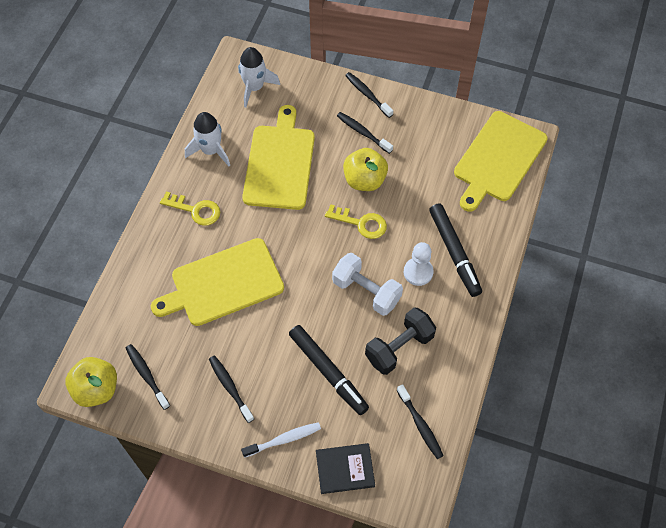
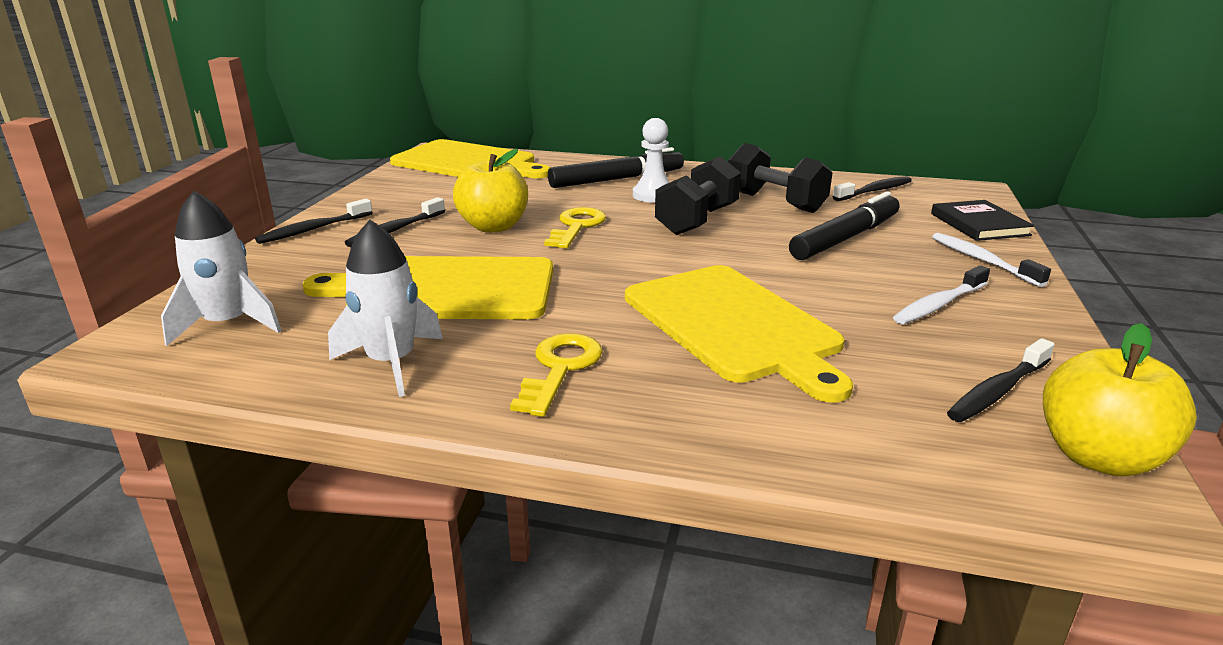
camera: 95 degrees left, 35 degrees down
(230, 387) = (938, 305): black toothbrush -> white toothbrush
(366, 291) = (697, 220): white dumbbell -> black dumbbell

